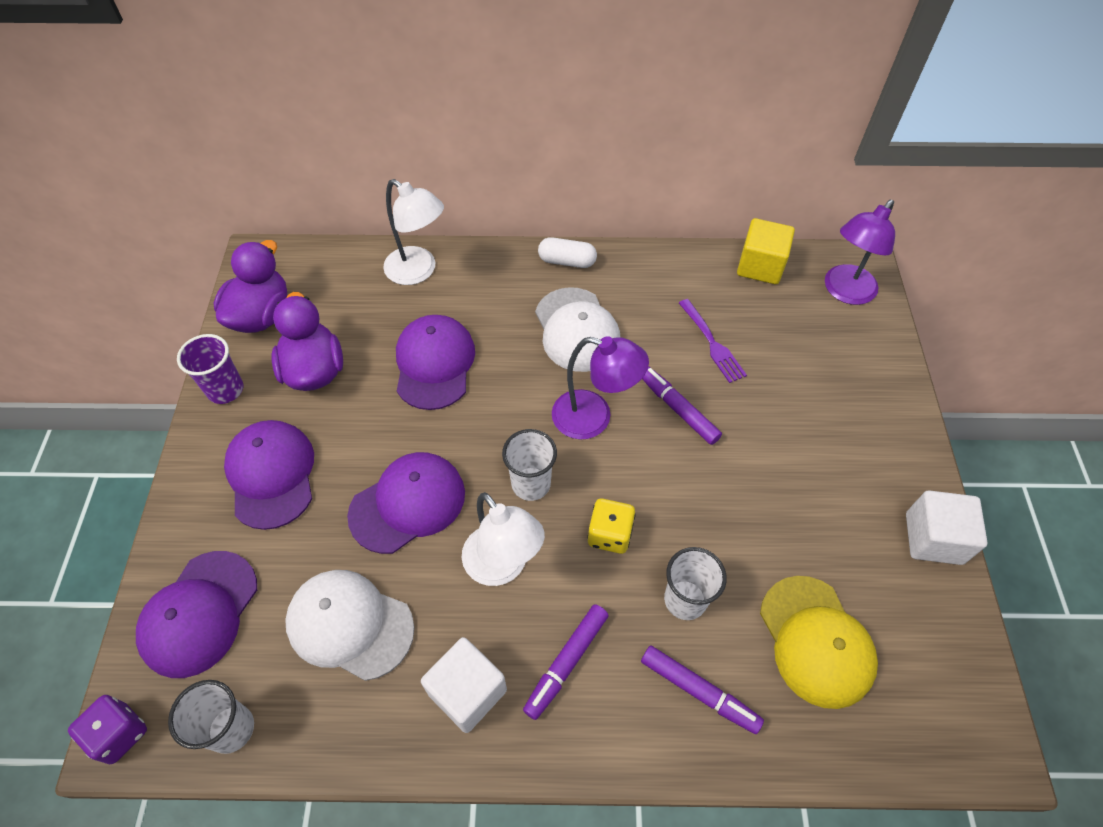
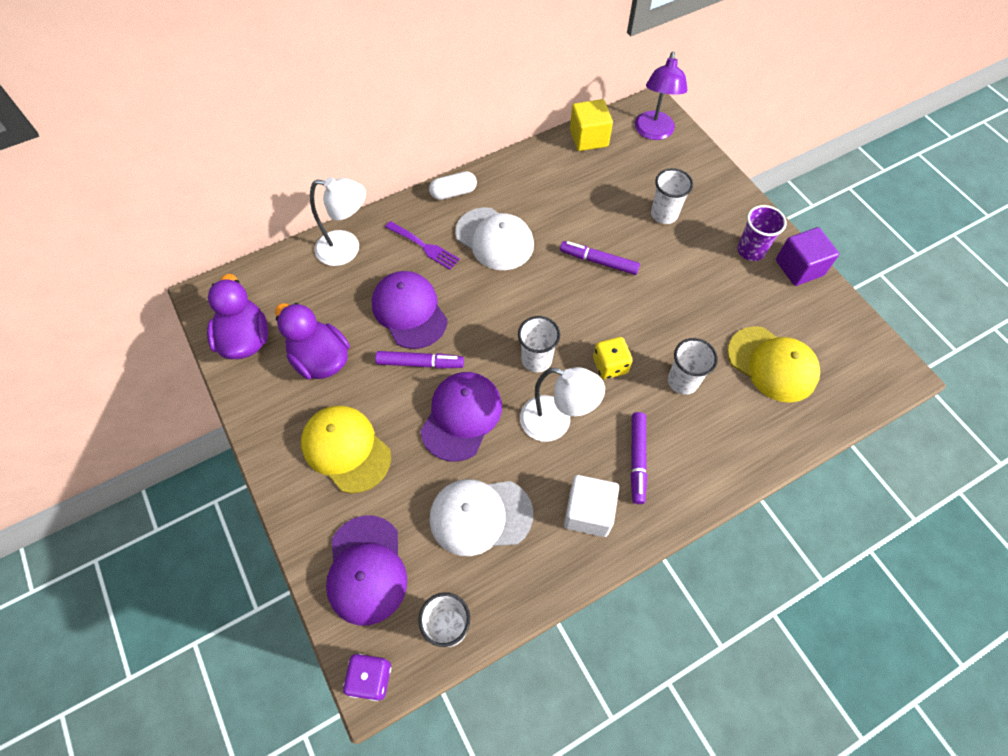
camera: 30 degrees left, 5 degrees up
(225, 390) = (260, 408): purple cup -> purple cup (750, 250)
(271, 475) = (346, 449): purple cap -> yellow cap
(594, 418) = (548, 295): purple lamp -> none
(699, 691) = (726, 431): purple marker -> purple marker (420, 363)
(712, 343) = (592, 206): purple fork -> purple fork (424, 246)
(794, 391) = (664, 214): none -> white cup
(933, 538) = (799, 268): white cube -> purple cube

